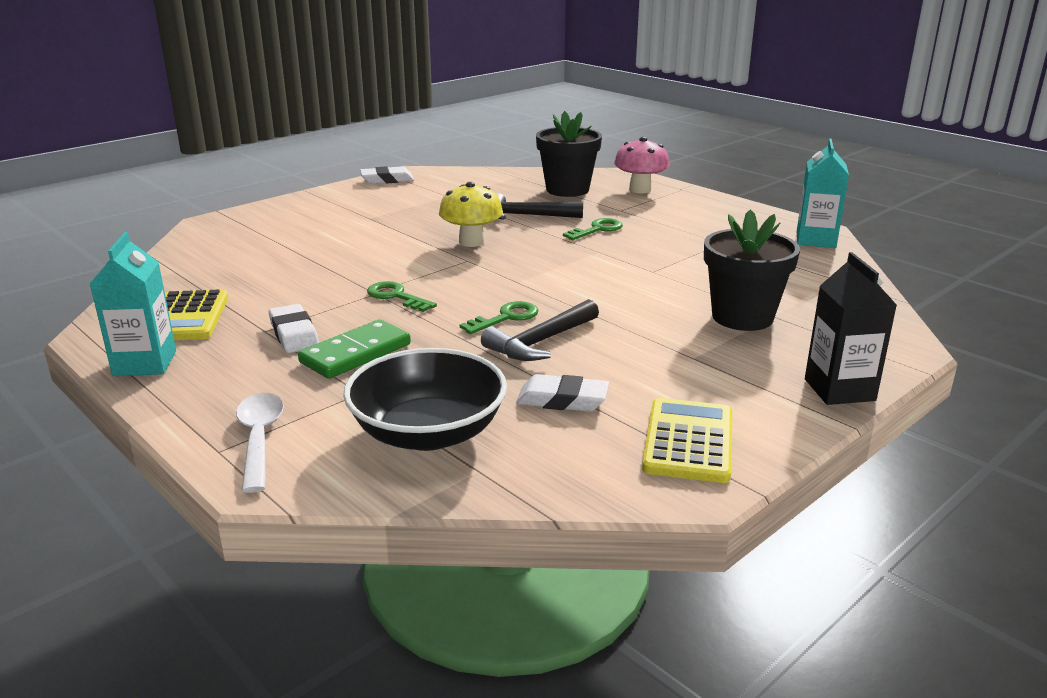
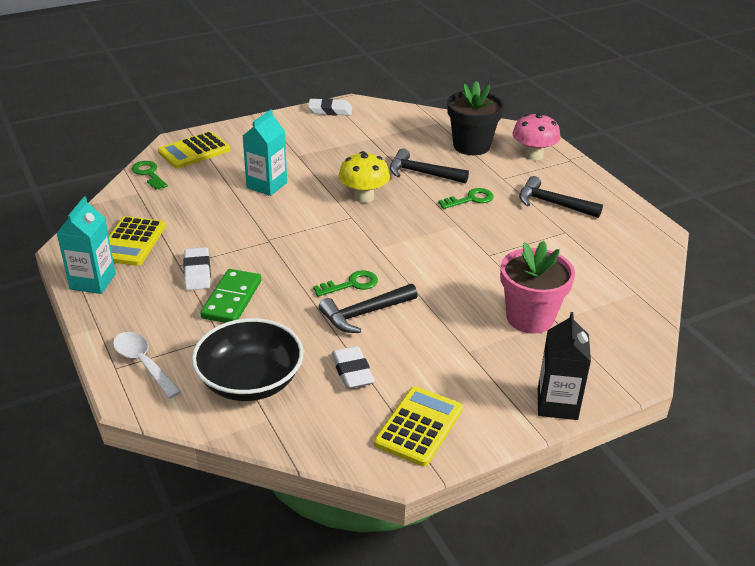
camera: 15 degrees right, 10 degrees up
(235, 228) = (194, 151): none -> yellow calculator
(259, 439) = (143, 363): white spoon -> white spoon turned 45 degrees counterclockwise
(355, 353) = (231, 299): green domino -> green domino turned 45 degrees counterclockwise
(396, 296) = (282, 247): green key -> green key (148, 174)
(562, 400) = (352, 371): white eraser -> white eraser turned 45 degrees clockwise
(690, 222) = (552, 203): none -> black hammer
(742, 317) = (530, 318): black flower pot -> pink flower pot
(815, 240) = (647, 243): turquoise carton -> turquoise carton (267, 185)

